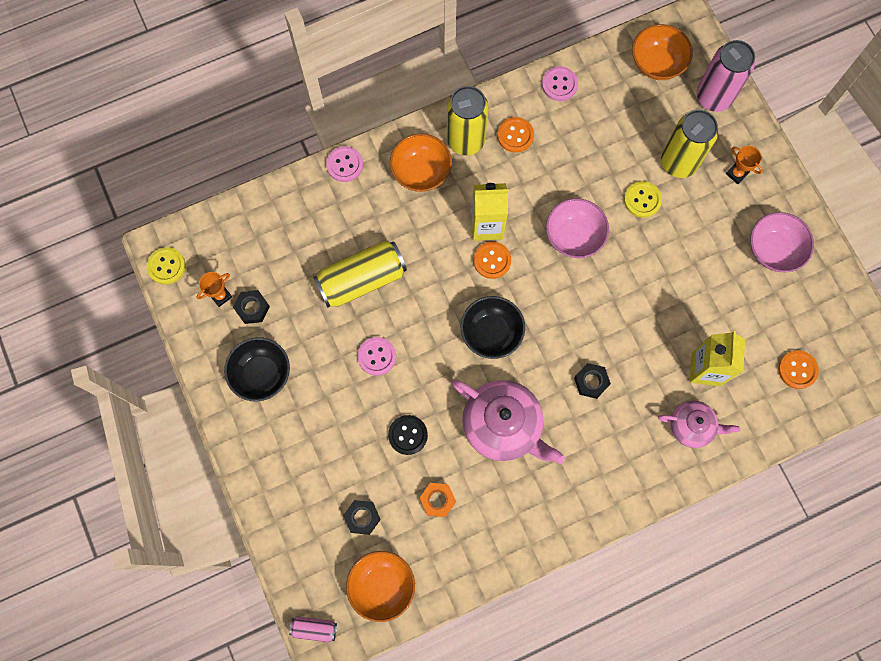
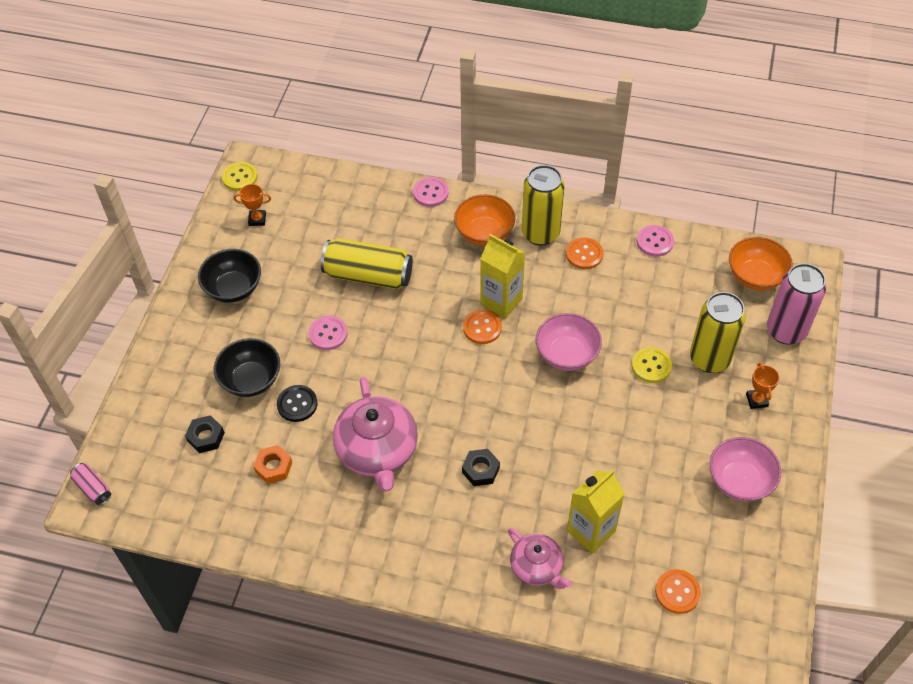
camera: 40 degrees right, 20 degrees down
(252, 308) = (271, 242): black nut -> none
(382, 585) = (171, 496): orange bowl -> none
(491, 333) = (432, 378): black bowl -> black bowl (251, 380)

